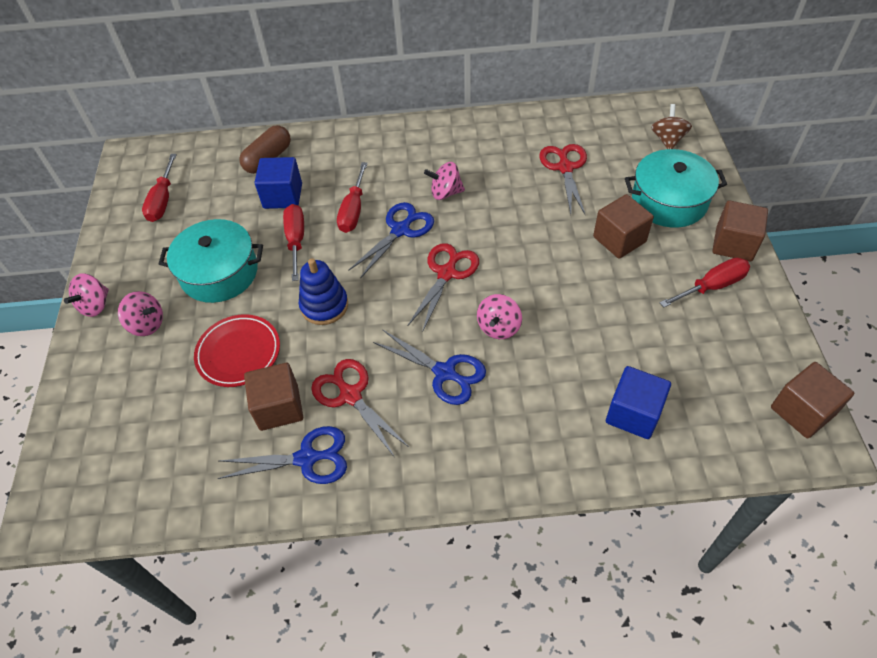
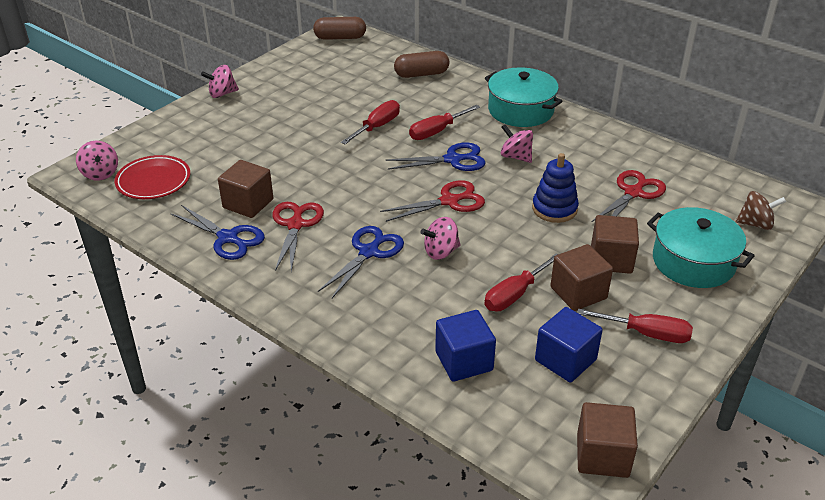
camera: 40 degrees right, 15 degrees down
(140, 165) = (340, 38): none -> brown capsule
(147, 324) = (236, 119): pink spinning top -> pink spinning top (100, 173)
(163, 200) = (328, 62): red screwdriver -> red screwdriver (514, 295)
(219, 273) = (309, 117): turquoise pot -> turquoise pot (521, 110)
(238, 353) = (264, 163): red plate -> red plate (153, 181)
(283, 196) = (402, 99): blue cube -> blue cube (565, 360)
(324, 305) = (345, 170): blue stacking toy -> blue stacking toy (554, 209)
(445, 373) = (369, 252): blue scissors -> blue scissors turned 135 degrees counterclockwise
(667, 140) = (755, 224): brown spinning top -> brown spinning top turned 45 degrees clockwise
(733, 244) = (710, 321): brown cube -> brown cube (578, 293)

